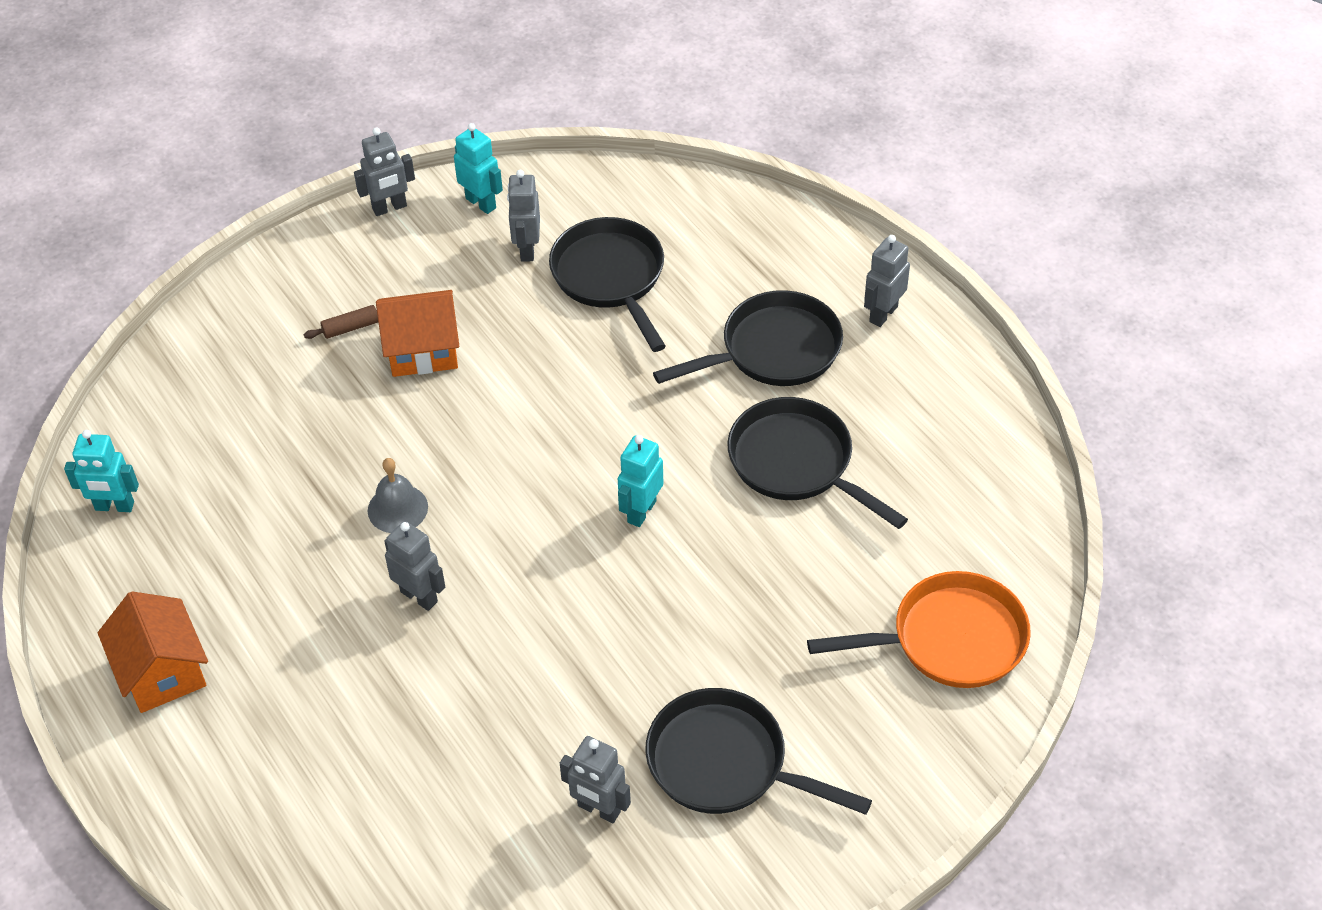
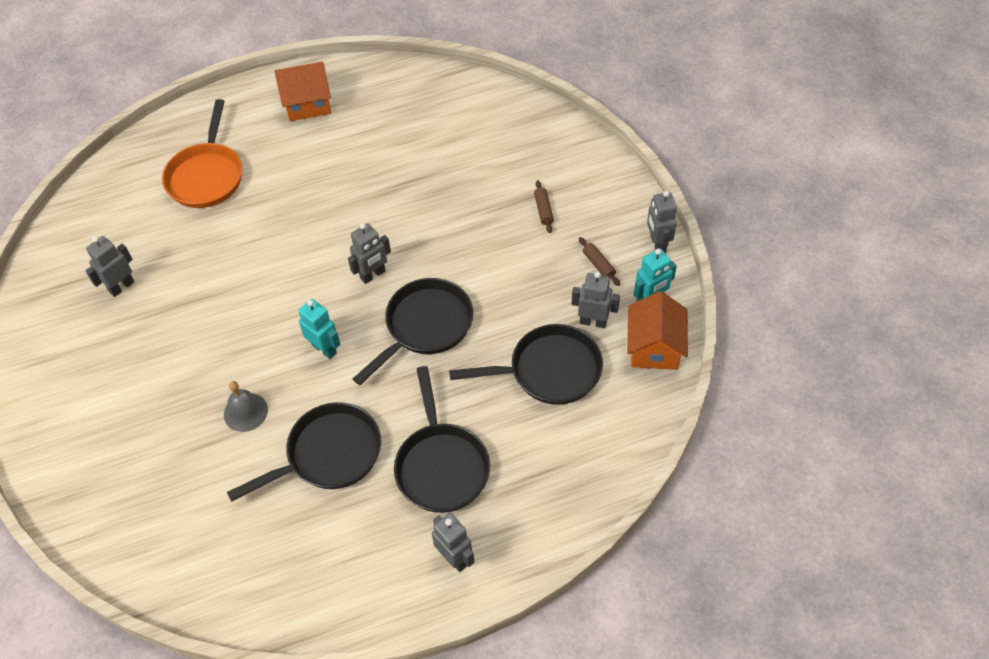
camera: 105 degrees right, 5 degrees up
(114, 506) = (433, 88): turquoise robot -> none
(397, 508) = (379, 218): grey bell -> grey bell (245, 412)
(419, 596) = (308, 221): grey robot -> grey robot (373, 275)
(423, 350) = (510, 247): orange house -> orange house (654, 347)
(436, 258) = (598, 265): none -> brown rolling pin
(725, 763) = (117, 357): black pan -> black pan (425, 326)
(949, 640) = (140, 513): orange pan -> orange pan (206, 176)

